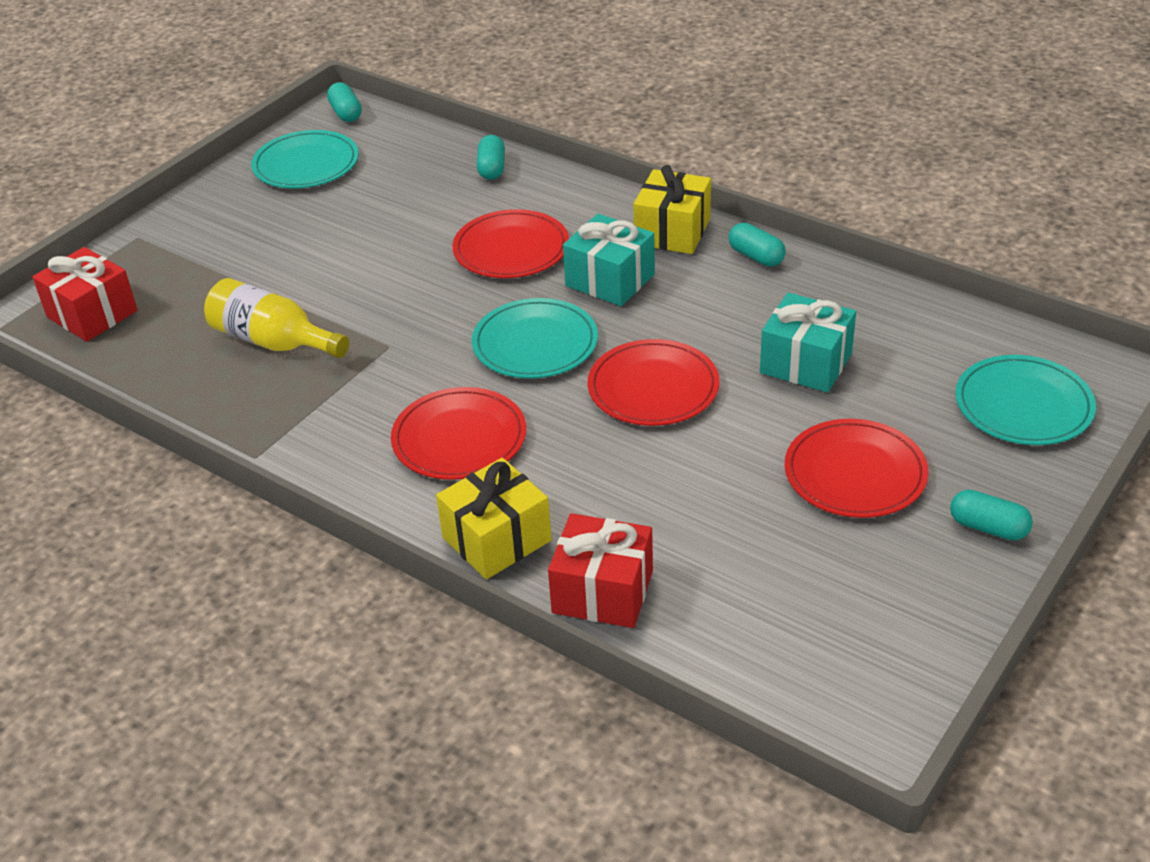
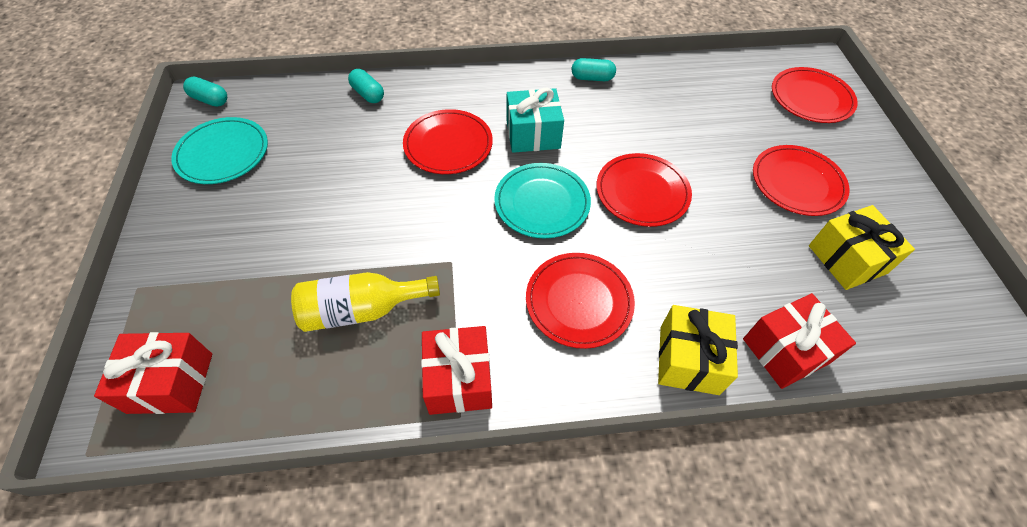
camera: 45 degrees left, 15 degrees up
(285, 432) = (459, 379): none -> red gift
(672, 231) = (529, 84): yellow gift -> yellow gift (847, 259)
(806, 363) = (695, 130): turquoise gift -> none
(988, 527) = (884, 176): turquoise capsule -> none
(1023, 405) = (811, 98): turquoise plate -> red plate

